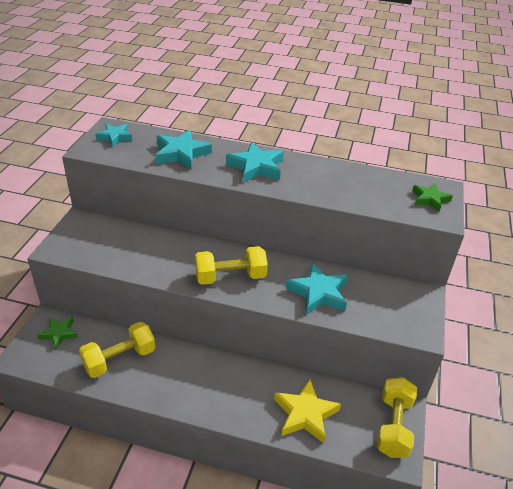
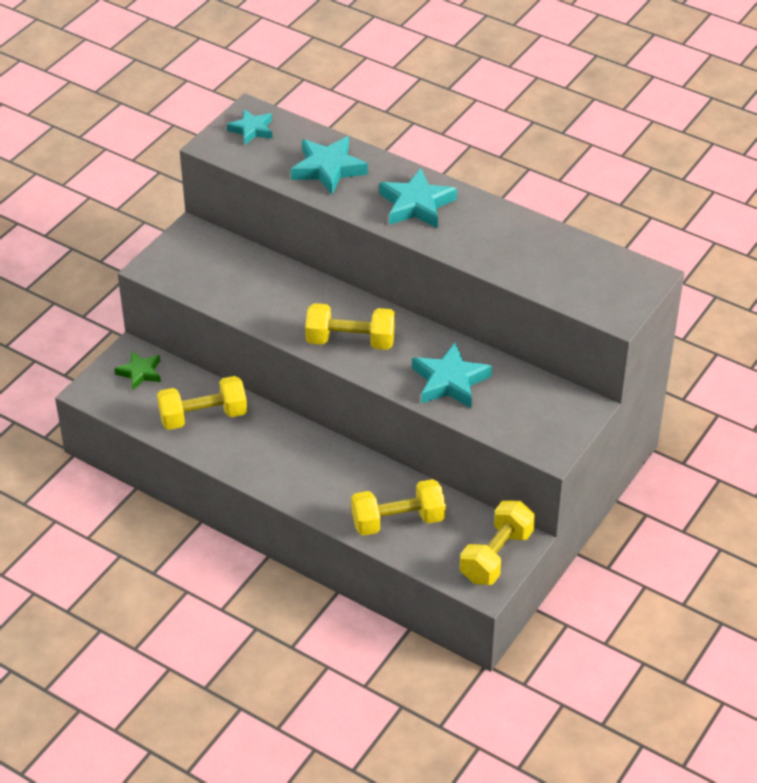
camera: 20 degrees right, 5 degrees up
(305, 414) = (398, 521): yellow star -> yellow dumbbell
(430, 199) = (618, 288): green star -> none

